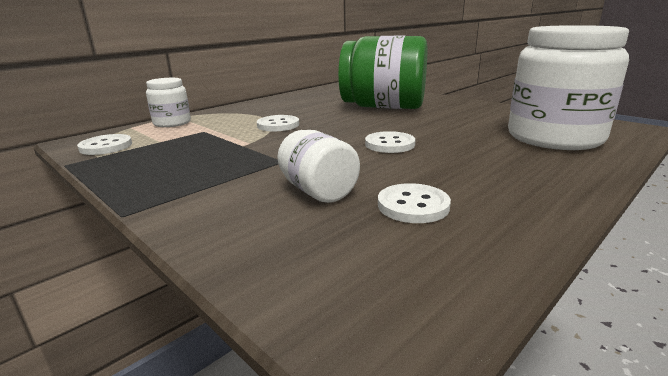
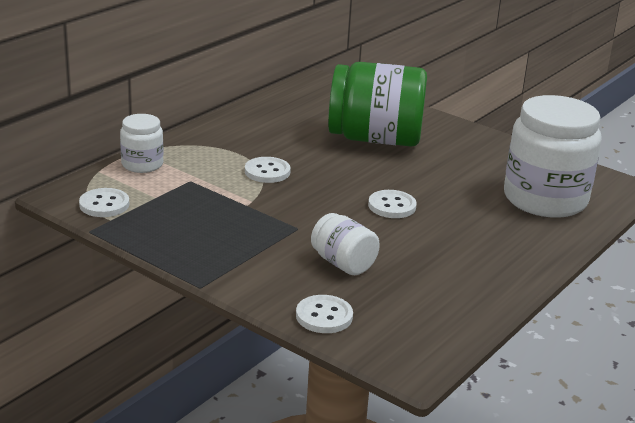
camera: 10 degrees left, 5 degrees up
(413, 205) = (419, 277): white button -> white button (324, 316)

